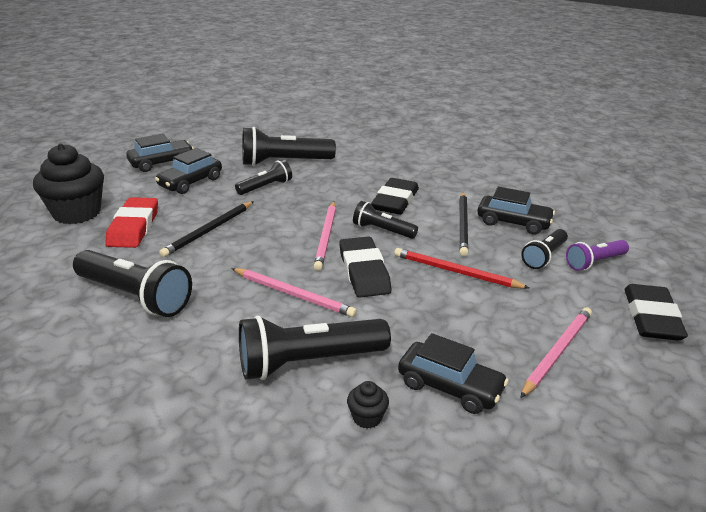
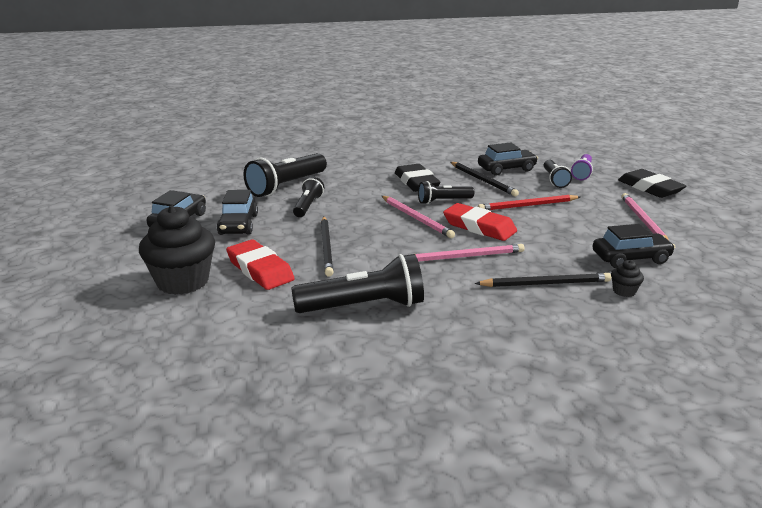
camera: 40 degrees left, 5 degrees down
(308, 362) = (545, 283): black flashlight -> black pencil
(364, 272) = (479, 227): black eraser -> red eraser

